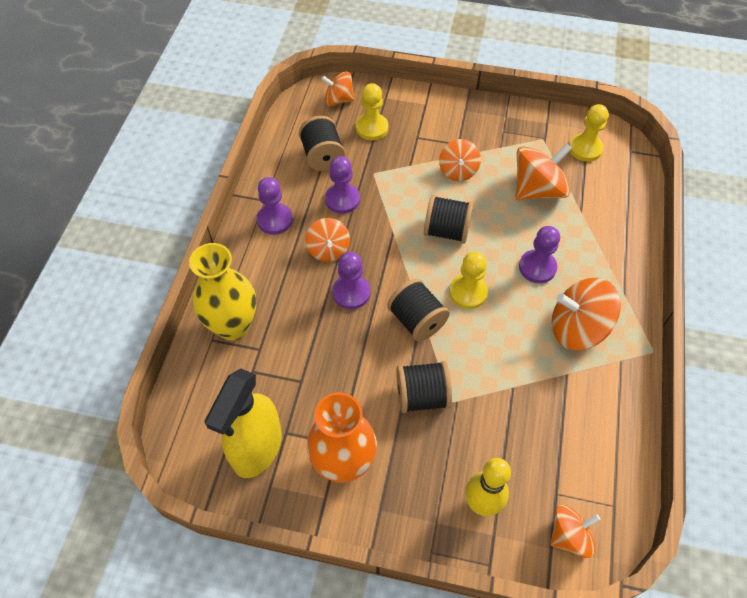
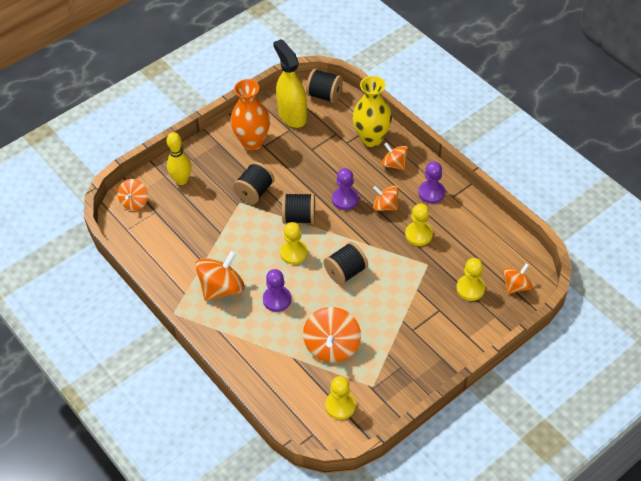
camera: 130 degrees right, 5 degrees down
(322, 156) = (466, 245): black spool -> black spool (324, 95)
(342, 199) = (418, 234): purple pawn -> yellow pawn
(458, 171) = (388, 312): orange spinning top -> orange spinning top (394, 164)

